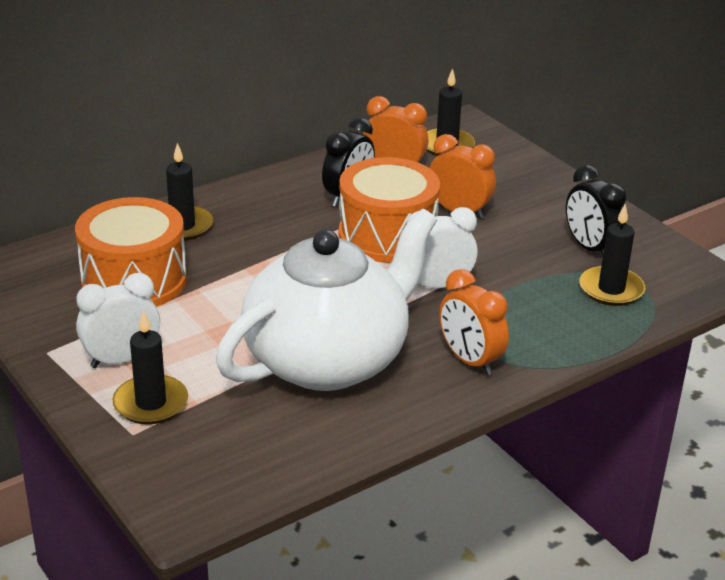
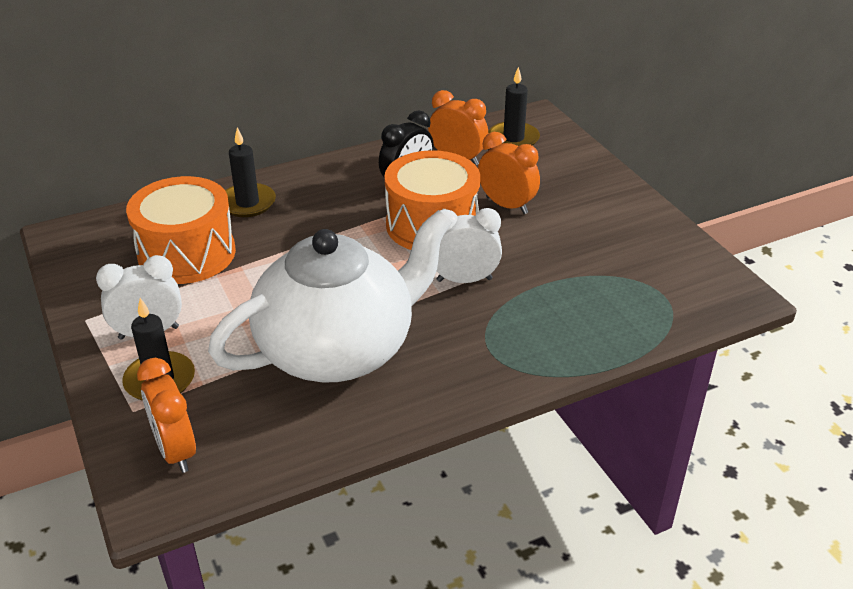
camera: 10 degrees right, 5 degrees up
(470, 361) = (473, 362): orange clock -> orange clock (175, 451)
(590, 248) = (623, 251): black clock -> none
(611, 289) = (633, 296): black candle -> none

